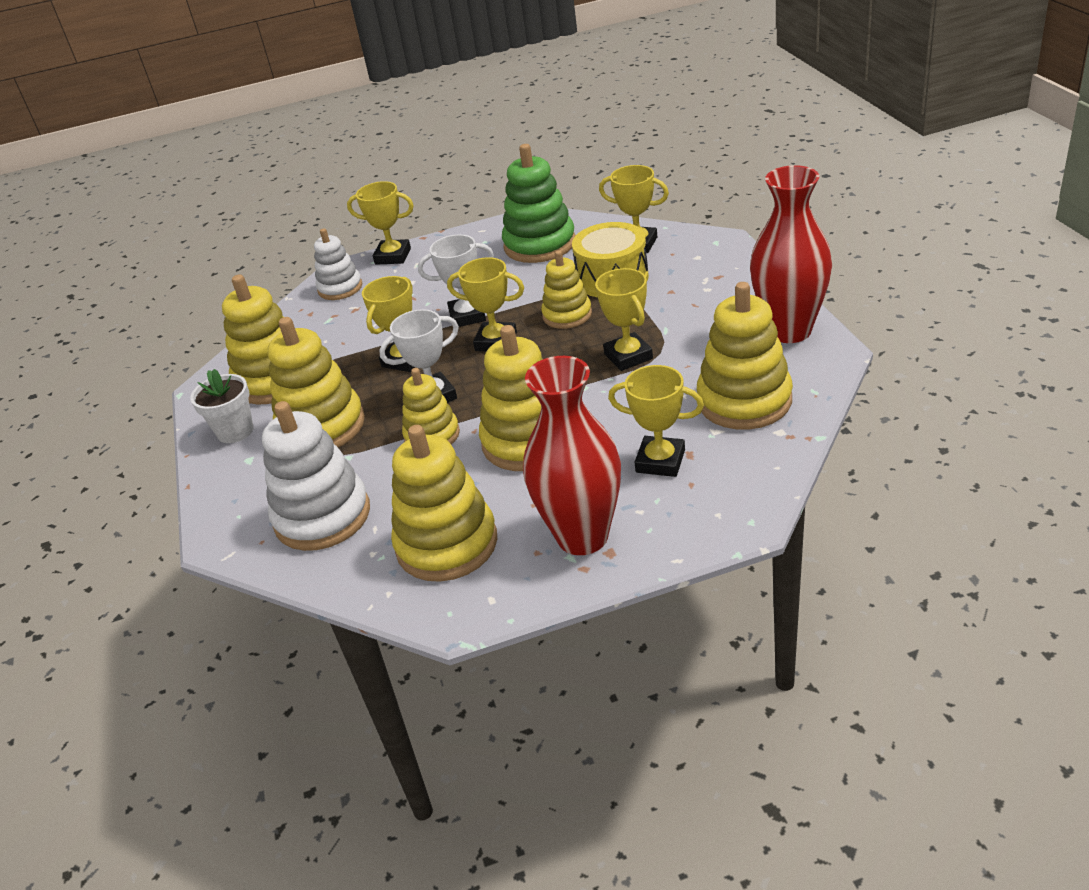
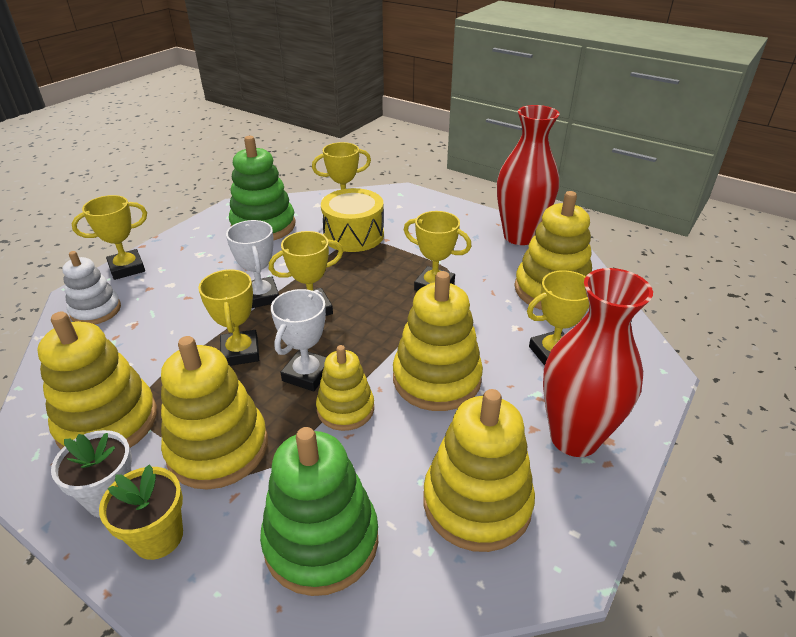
camera: 45 degrees left, 0 degrees up
(238, 467) = (158, 537): none -> yellow flower pot
(322, 516) = (321, 541): white stacking toy -> green stacking toy
(467, 316) = (261, 296): white trophy -> white trophy turned 60 degrees counterclockwise
(567, 315) = (349, 271): yellow stacking toy -> none

